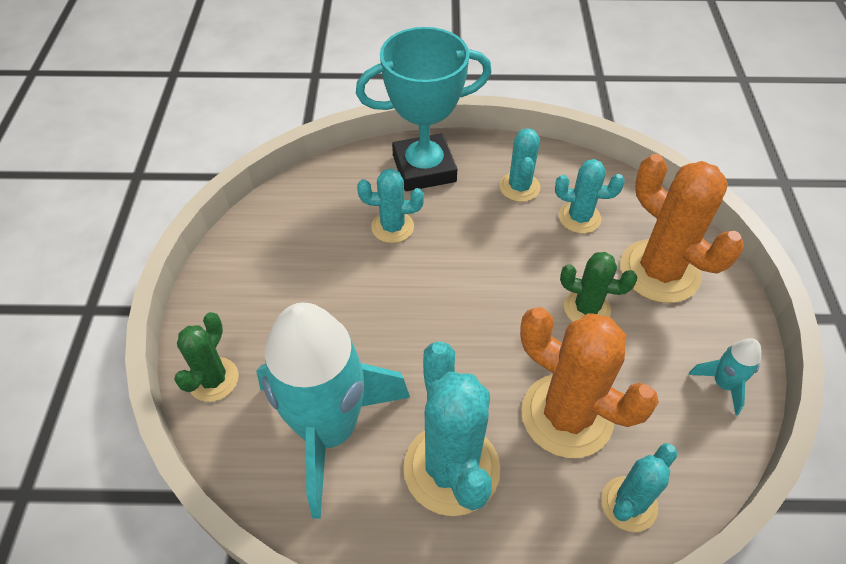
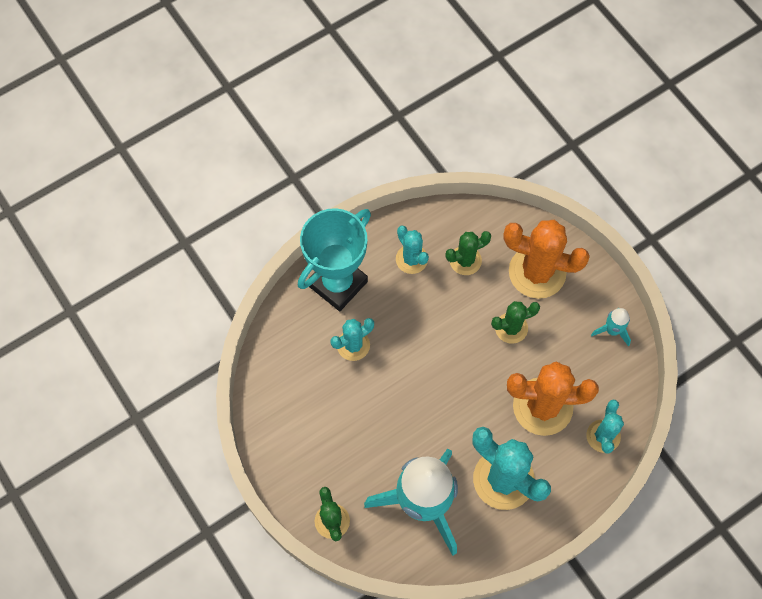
camera: 35 degrees left, 15 degrees up
(579, 218) = (465, 260): turquoise cactus -> green cactus

